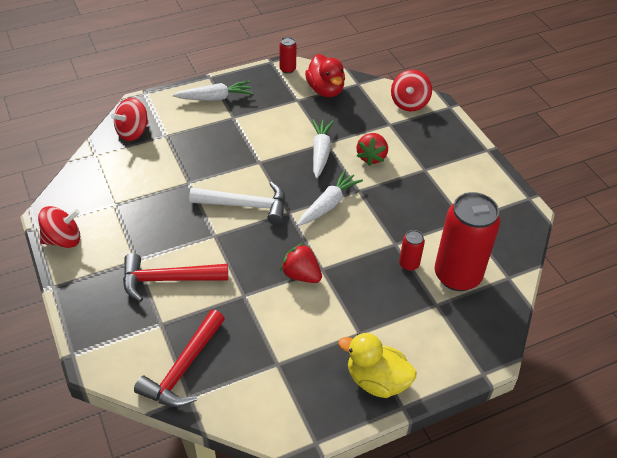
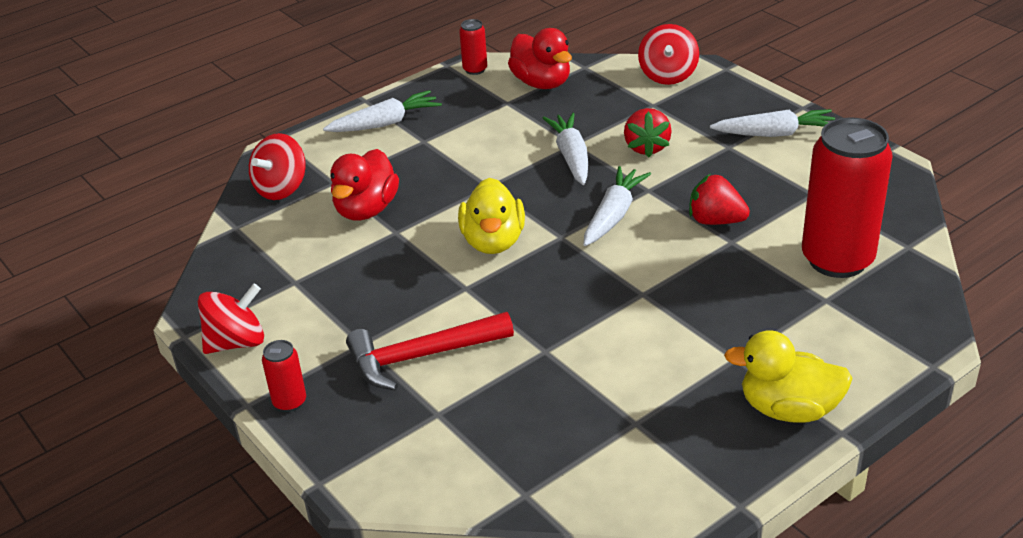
camera: 10 degrees left, 10 degrees down
(177, 161) = (366, 210): none -> red duck
(184, 368) = (499, 460): red hammer -> none
(245, 205) = (493, 241): white hammer -> yellow duck
(301, 275) = (616, 307): red strawberry -> red strawberry (715, 221)
(409, 264) = (763, 261): red can -> red can (290, 402)
(459, 167) = (775, 134): none -> white carrot

